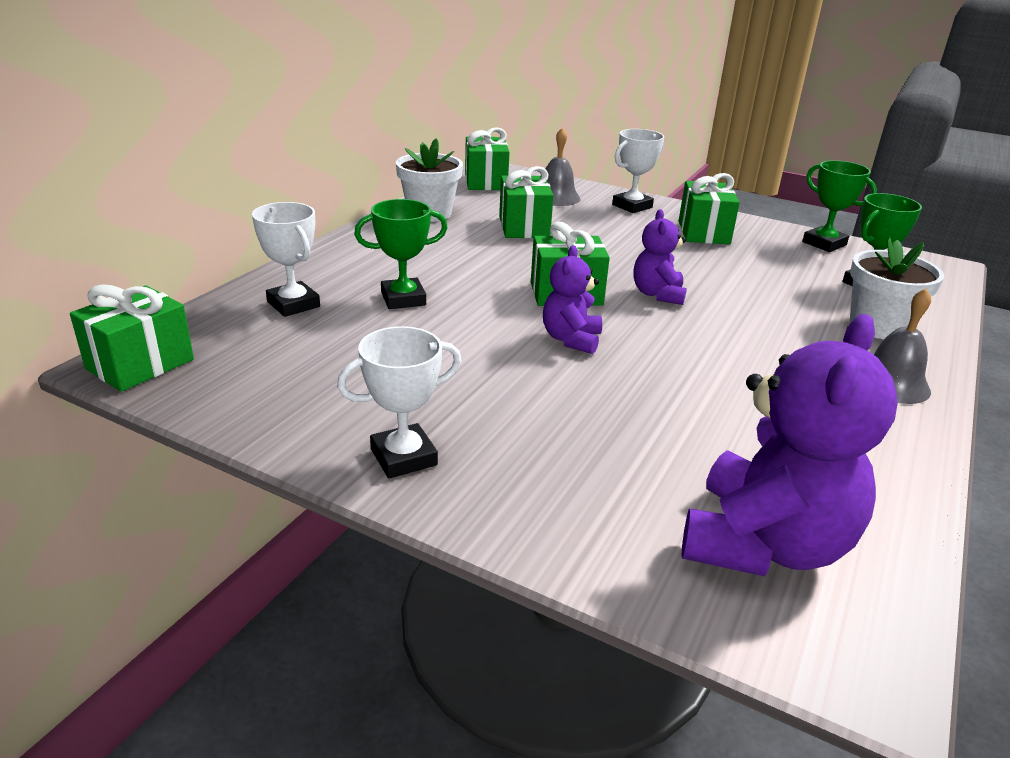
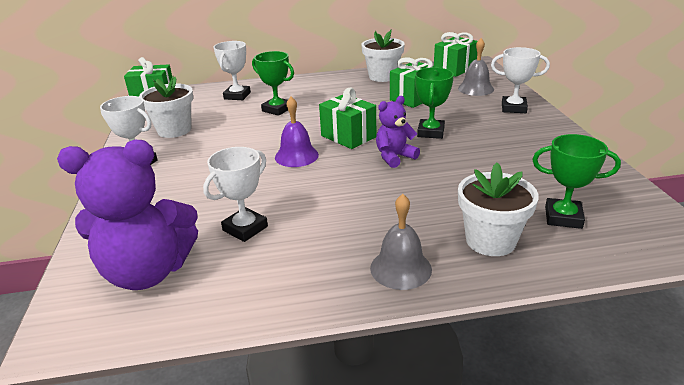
camera: 55 degrees right, 0 degrees up
(326, 389) = (174, 130): none -> white flower pot
(571, 339) = (296, 156): purple teddy bear -> purple bell
(703, 232) = (522, 139): green gift -> none
(722, 437) = (245, 228): none -> white trophy
(824, 243) = (607, 181): green trophy -> green trophy (430, 132)

